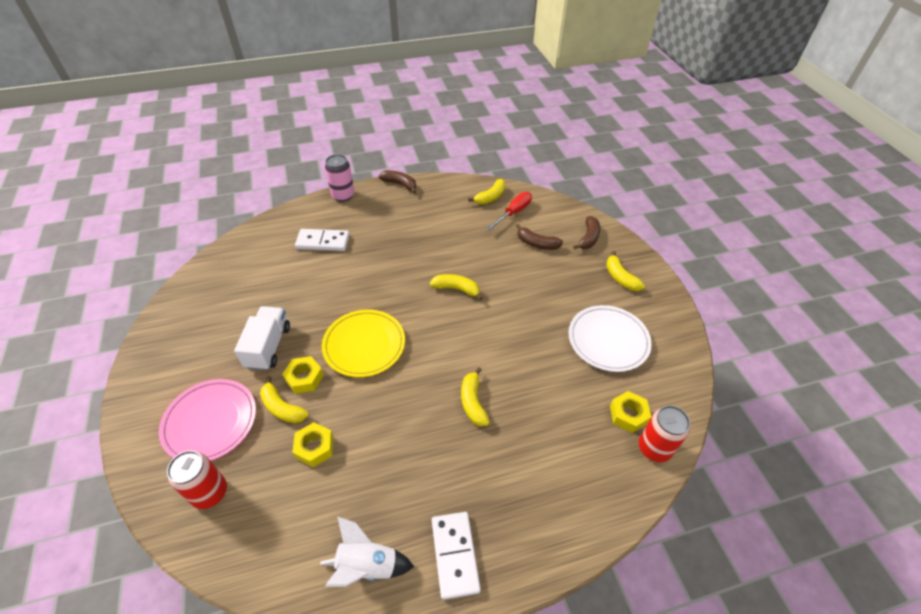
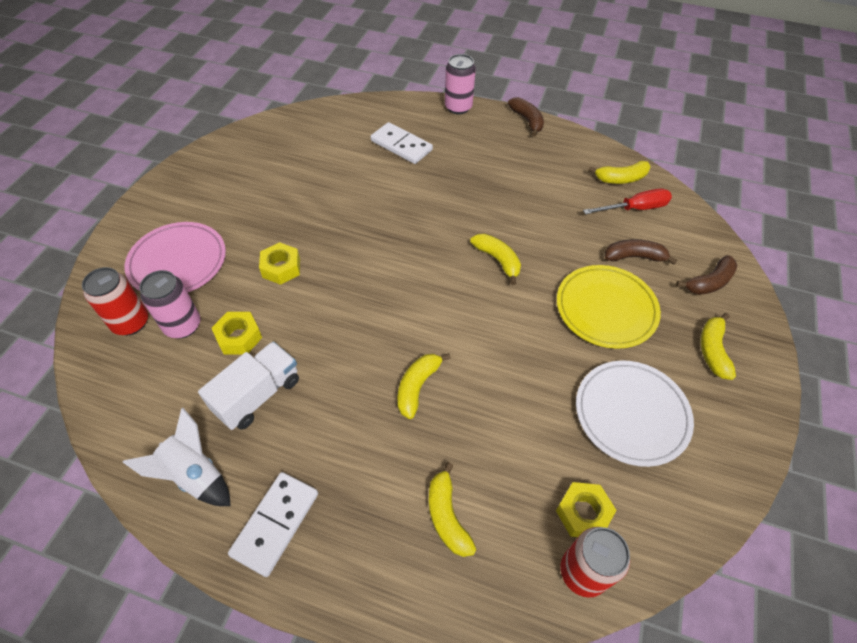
camera: 35 degrees right, 5 degrees up
(259, 467) = (183, 326): none -> pink can
(268, 347) = (274, 221): white truck -> white truck (258, 395)
(282, 408) = (242, 284): yellow banana -> yellow banana (447, 516)
(364, 345) = (358, 267): yellow plate -> yellow plate (606, 309)
(536, 243) = (634, 257): brown banana -> brown banana turned 120 degrees clockwise

